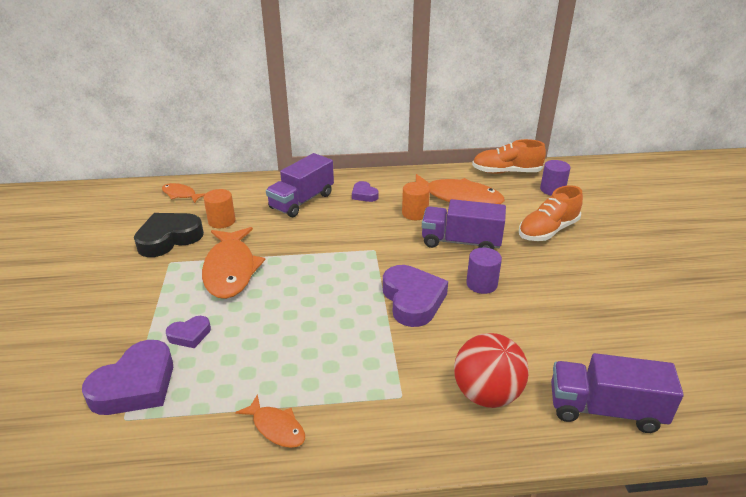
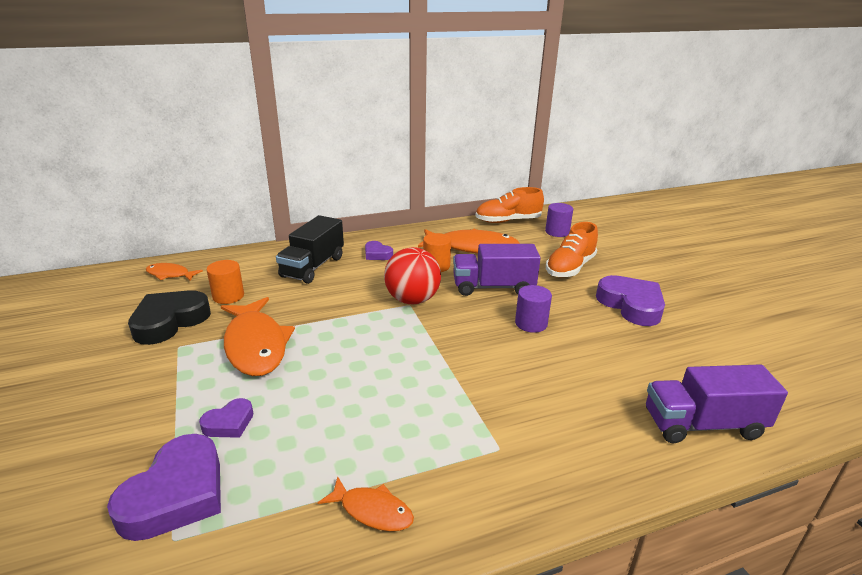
camera: 15 degrees left, 5 degrees down
(302, 201) = (313, 267): purple truck -> black truck
(412, 300) = (469, 348): purple heart -> purple heart (631, 305)
(486, 394) = (585, 430): red ball -> red ball (412, 300)

